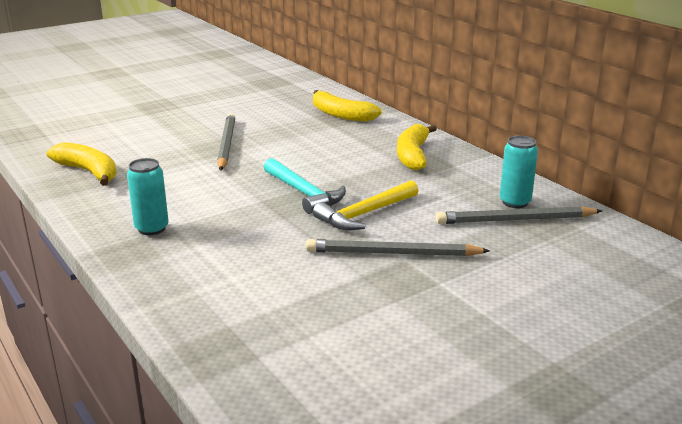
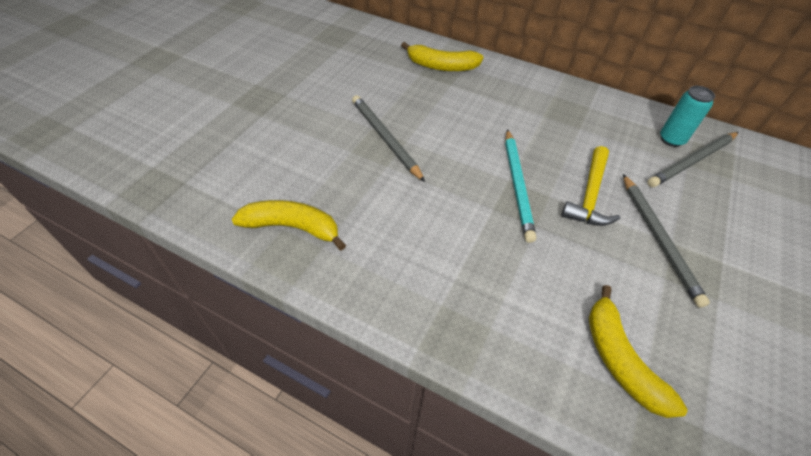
camera: 30 degrees left, 25 degrees up
(152, 228) = (442, 291): turquoise can -> none
(304, 193) = (517, 185): turquoise hammer -> turquoise pencil
(393, 253) = (658, 239): grey pencil -> grey pencil turned 75 degrees counterclockwise
(413, 155) = (548, 104): yellow banana -> yellow banana (620, 360)

